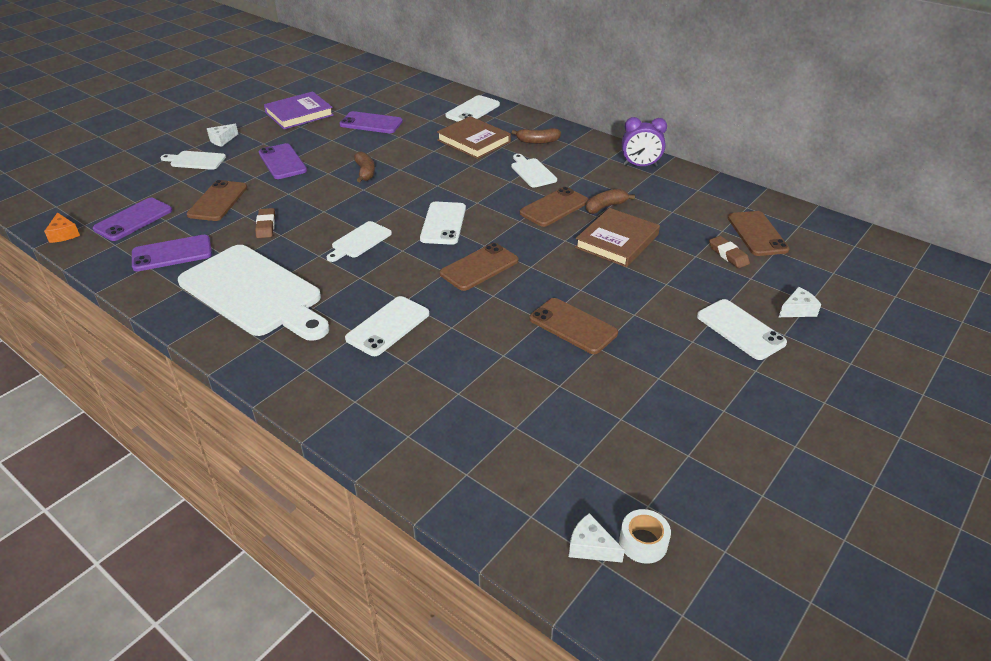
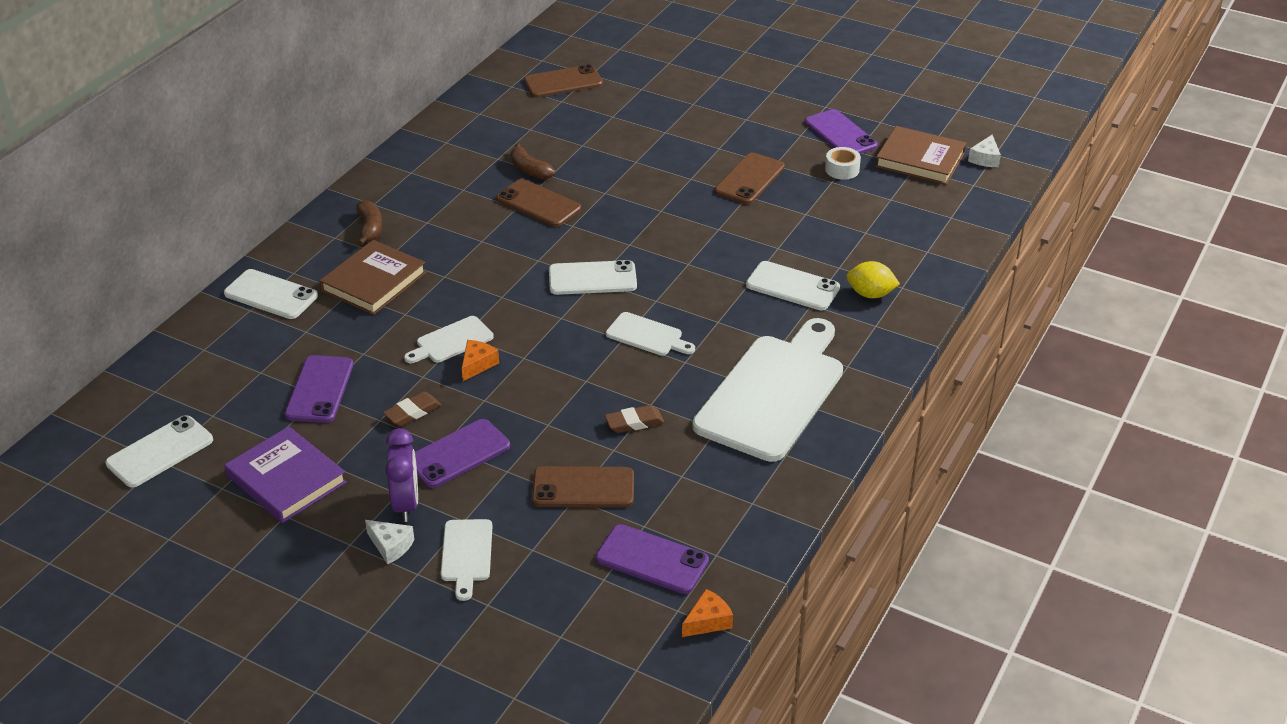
camera: 100 degrees left, 0 degrees up
(172, 253) = (720, 489): purple phone -> purple phone (840, 134)
(354, 375) = (870, 294): none -> yellow lemon
(365, 172) = (477, 364): brown banana -> orange cheese
(479, 267) = (673, 242): brown phone -> none
(532, 172) = (455, 226): white cutting board -> white cutting board (451, 341)
(617, 241) = (598, 161): brown book -> brown book (920, 160)
(640, 165) = (428, 150): purple clock -> purple clock (406, 504)
(643, 542) = (969, 139): white tape -> white tape (842, 169)
(728, 255) = (606, 99): brown eraser -> brown eraser (412, 412)
(740, 329) = (721, 96): white phone -> white phone (160, 452)
(797, 310) = (683, 69): white cheese -> none

